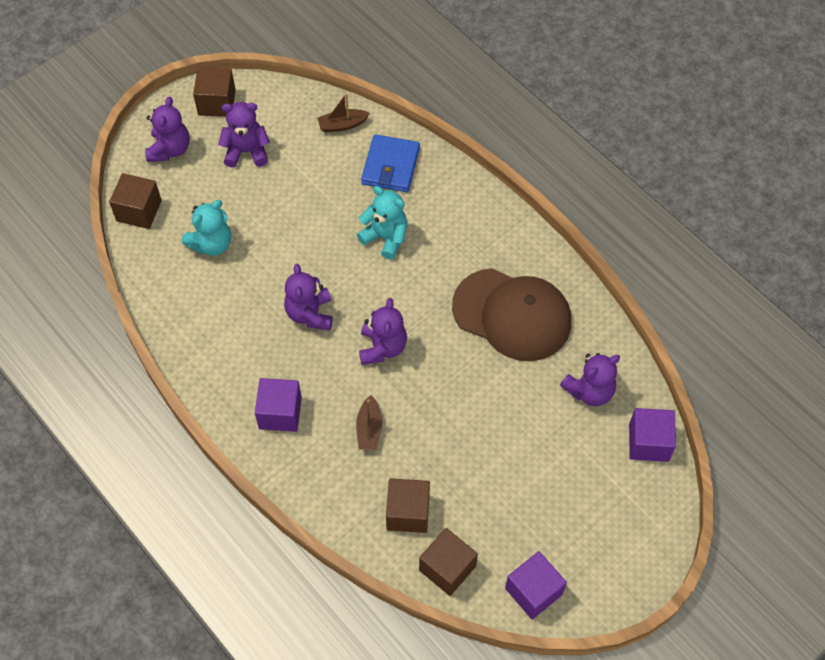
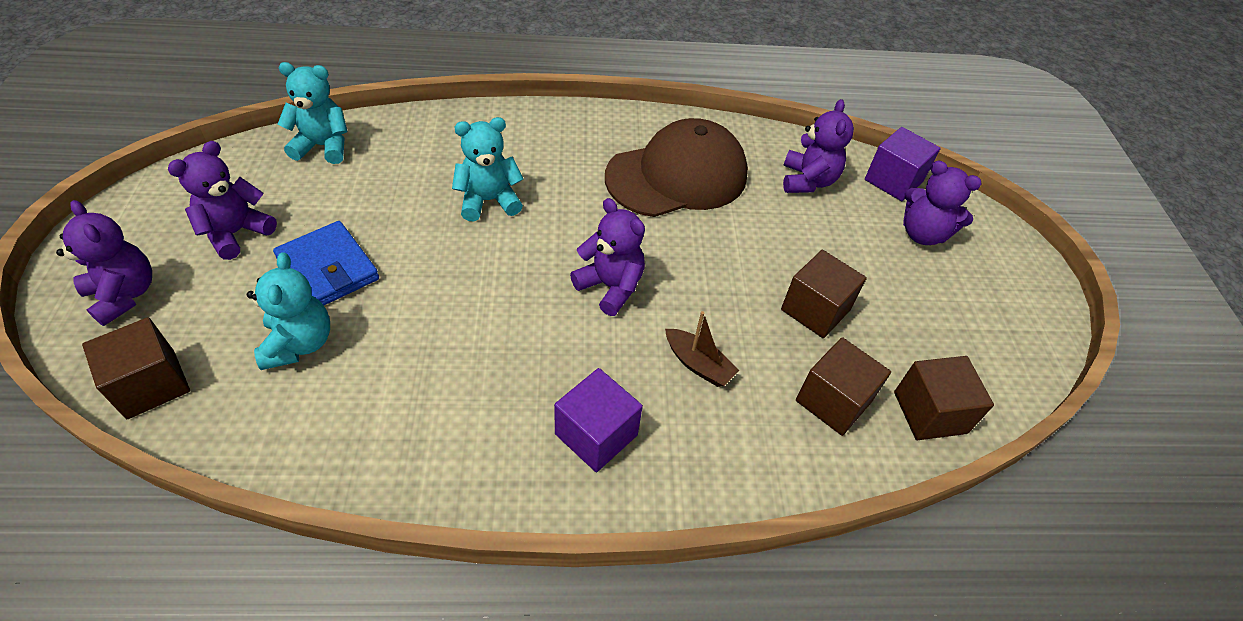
camera: 55 degrees left, 10 degrees down
(217, 103) = (141, 215): brown cube -> brown cube (815, 310)
(310, 314) = (501, 318): purple teddy bear -> purple teddy bear (922, 234)
(342, 125) = (323, 146): brown boat -> turquoise teddy bear
(390, 166) = (417, 146): blue wallet -> blue wallet (328, 269)
(533, 591) = (1004, 358): purple cube -> none

